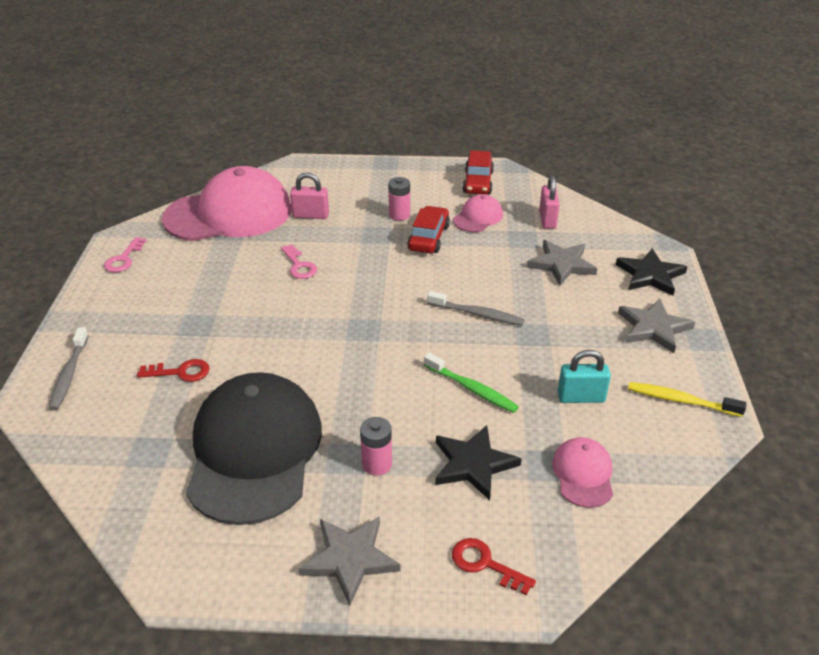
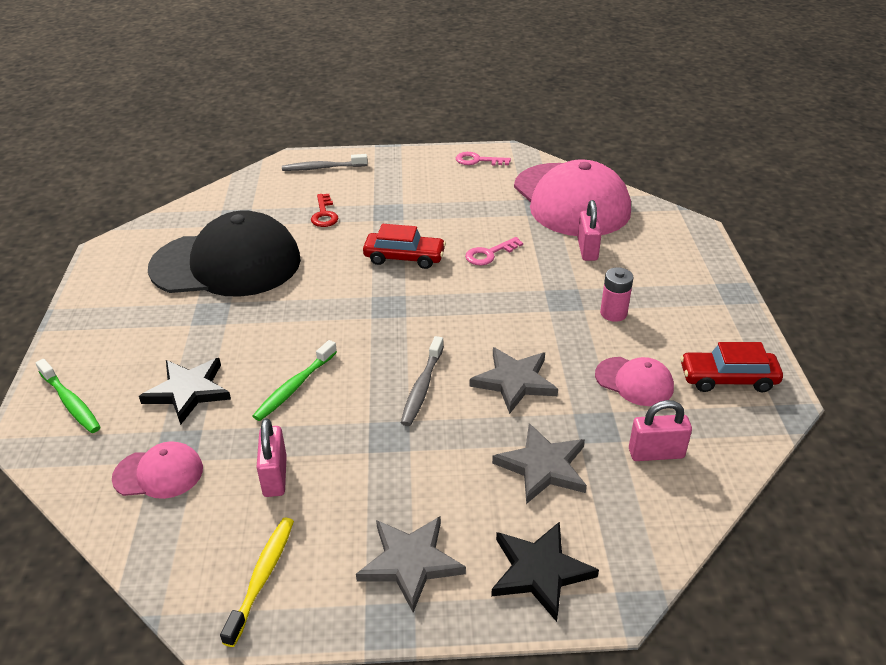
camera: 85 degrees right, 0 degrees up
(350, 559) = (101, 325): grey star -> grey star (514, 381)
(377, 464) = (200, 330): pink battery -> none
(428, 238) = (570, 340): red car -> red car (404, 257)
(485, 564) = (70, 402): red key -> green toothbrush
(581, 397) = (275, 476): turquoise padlock -> pink padlock

